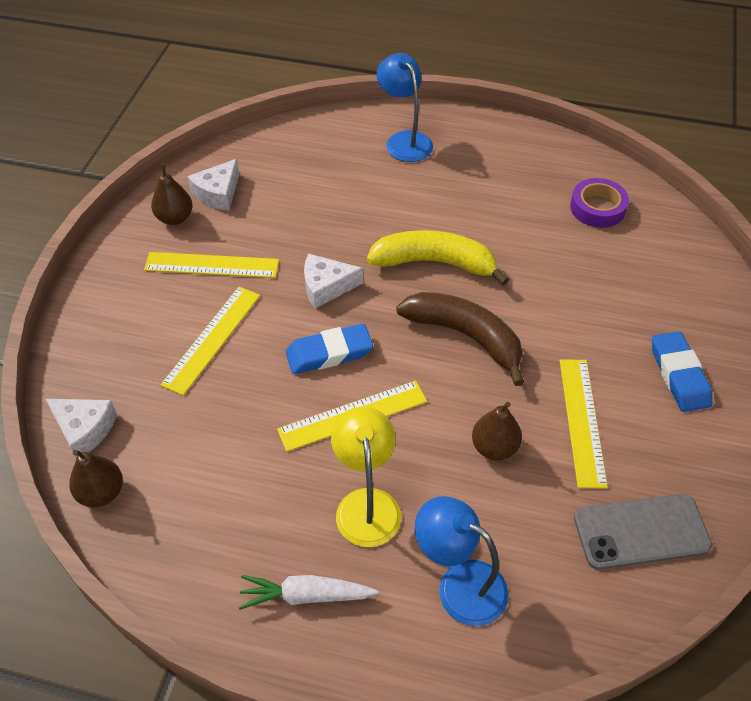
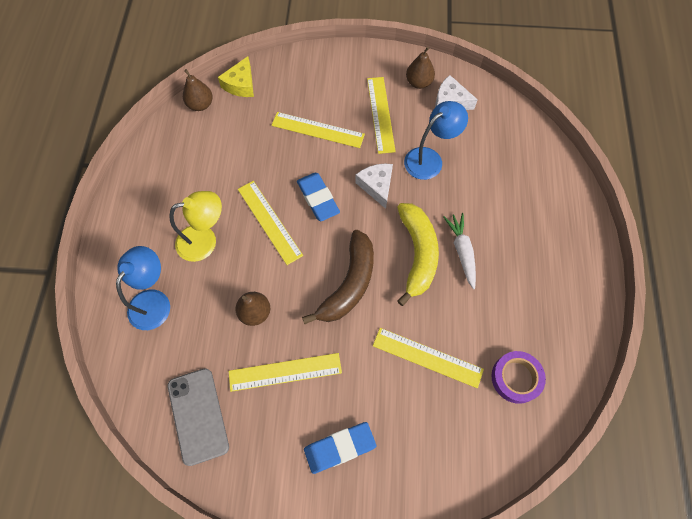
camera: 80 degrees right, 15 degrees up
(84, 429) = (241, 84): white cheese -> yellow cheese
(306, 595) = (143, 219): white carrot -> white carrot (462, 251)
(404, 140) = (551, 213): blue lamp -> blue lamp (429, 159)
(570, 276) = (427, 357): none -> yellow ruler

